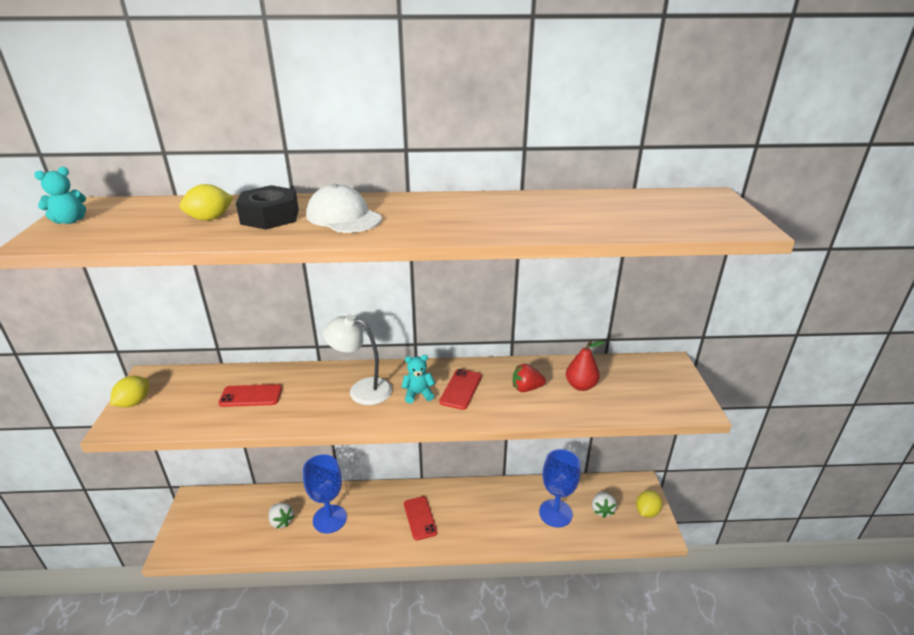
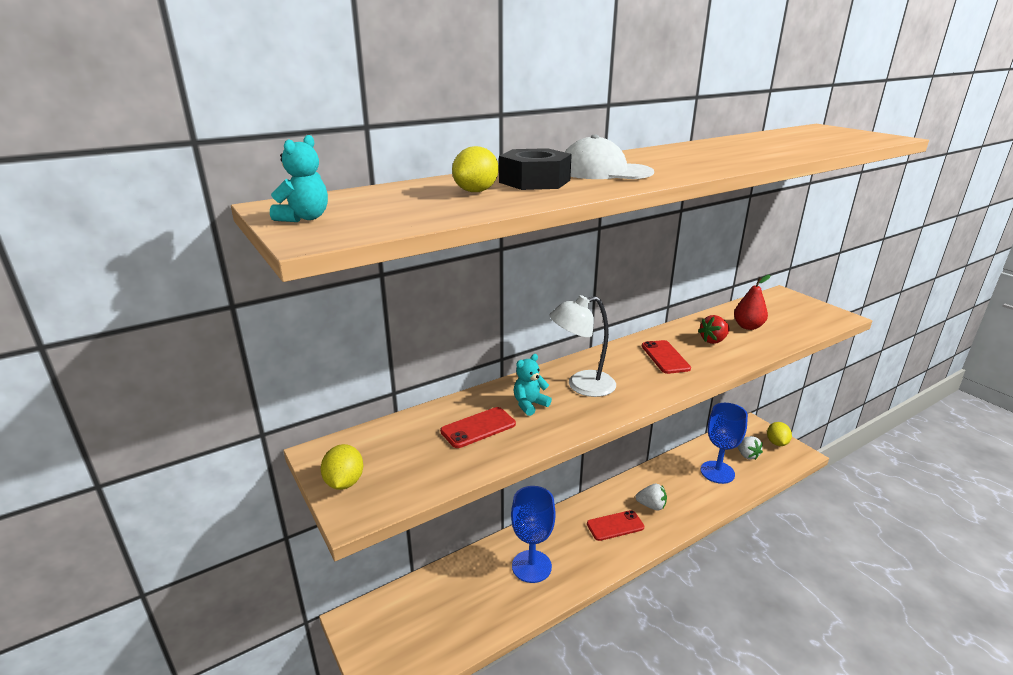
camera: 30 degrees left, 5 degrees down
(281, 521) = (483, 593): white strawberry -> white strawberry (651, 506)
(418, 394) = (636, 372): turquoise teddy bear -> turquoise teddy bear (529, 405)
(420, 518) = (615, 525): red phone -> red phone turned 60 degrees counterclockwise

